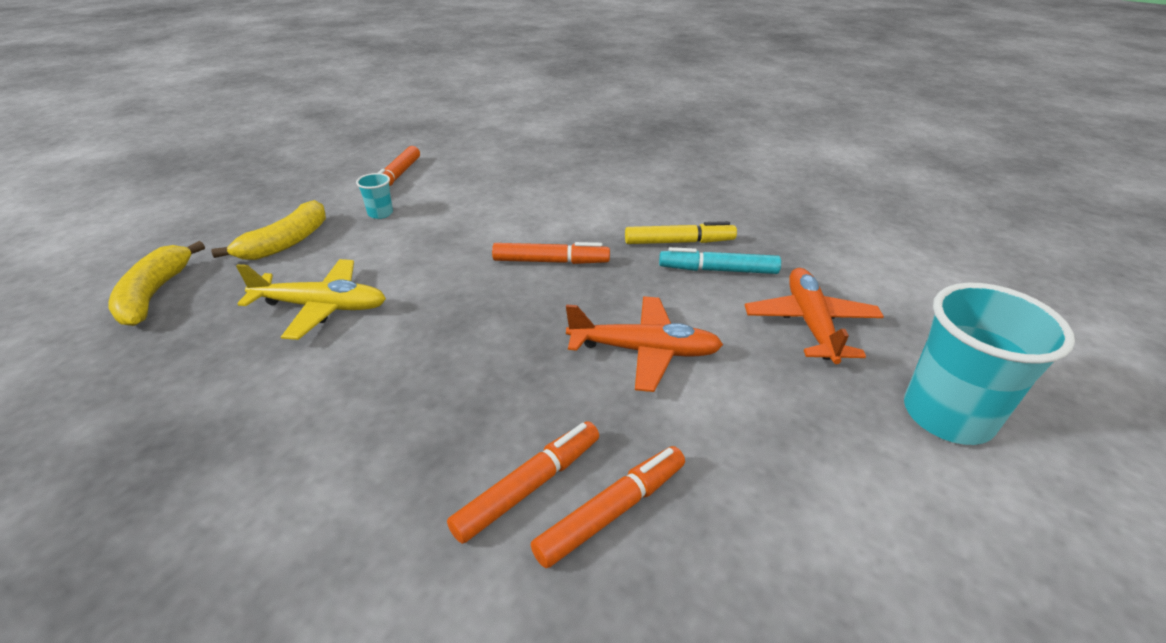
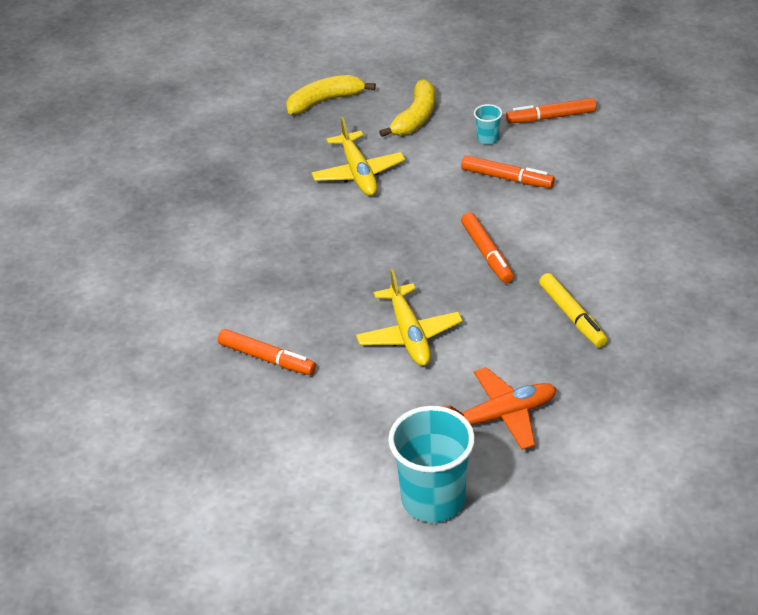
camera: 70 degrees right, 5 degrees up
(286, 242) = (415, 117): yellow banana -> yellow banana turned 75 degrees counterclockwise
(529, 486) = (266, 322): orange marker -> orange marker (507, 178)
(644, 351) = (409, 334): orange plane -> yellow plane
(718, 270) = (543, 349): turquoise marker -> none

